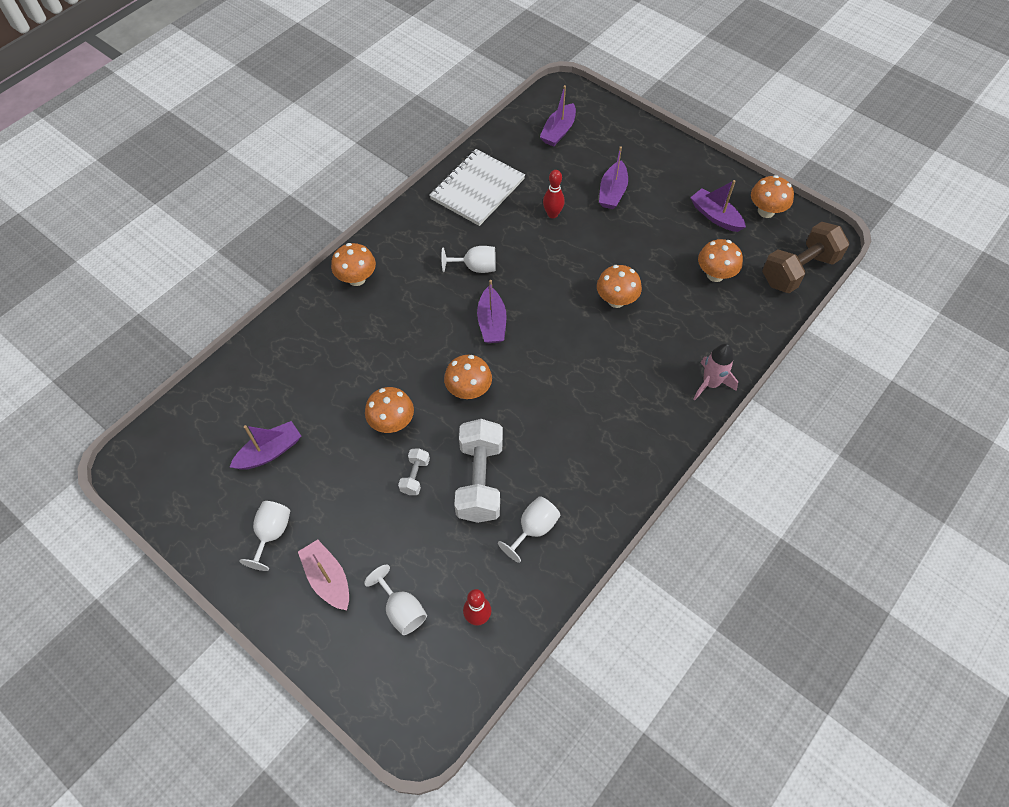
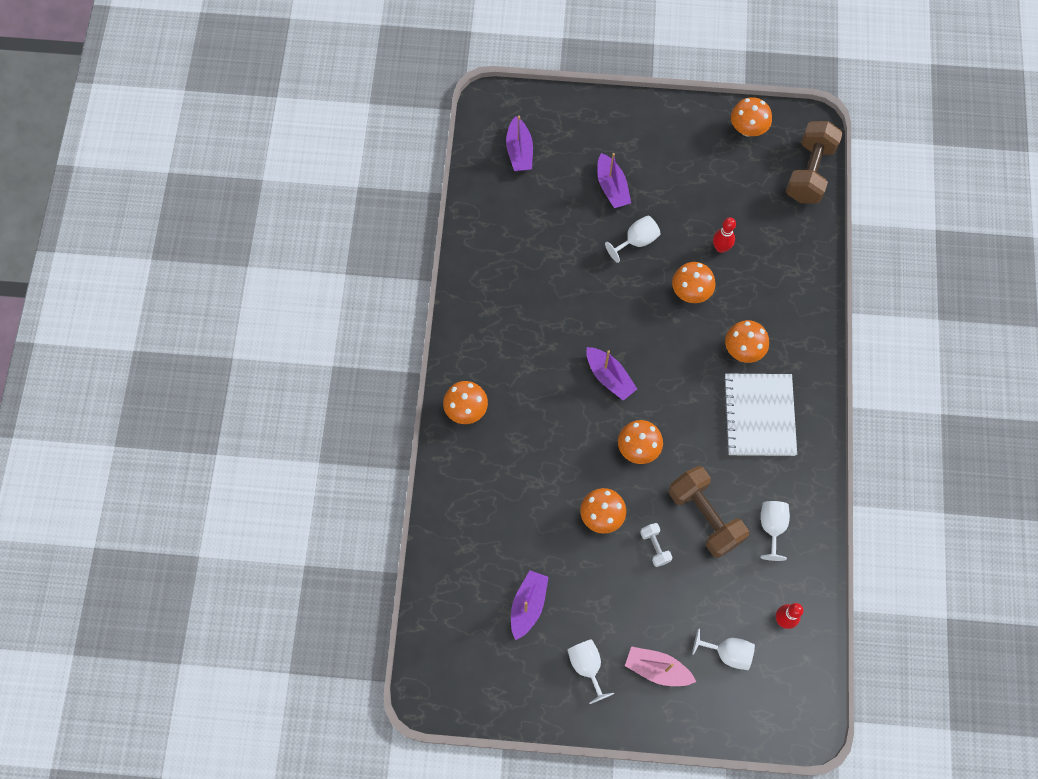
camera: 35 degrees left, 10 degrees up
(475, 267) = (556, 334): white goblet -> white goblet (636, 241)
(477, 189) = (496, 256): white notebook -> white notebook (759, 415)
(480, 480) = (705, 516): white dumbbell -> brown dumbbell
(552, 214) = (579, 241): red bowling pin -> red bowling pin (721, 248)
(710, 383) = (812, 320): pink rocket -> none
(715, 216) = (711, 159): purple boat -> none
(715, 274) = (749, 217): orange mushroom -> orange mushroom (743, 350)

